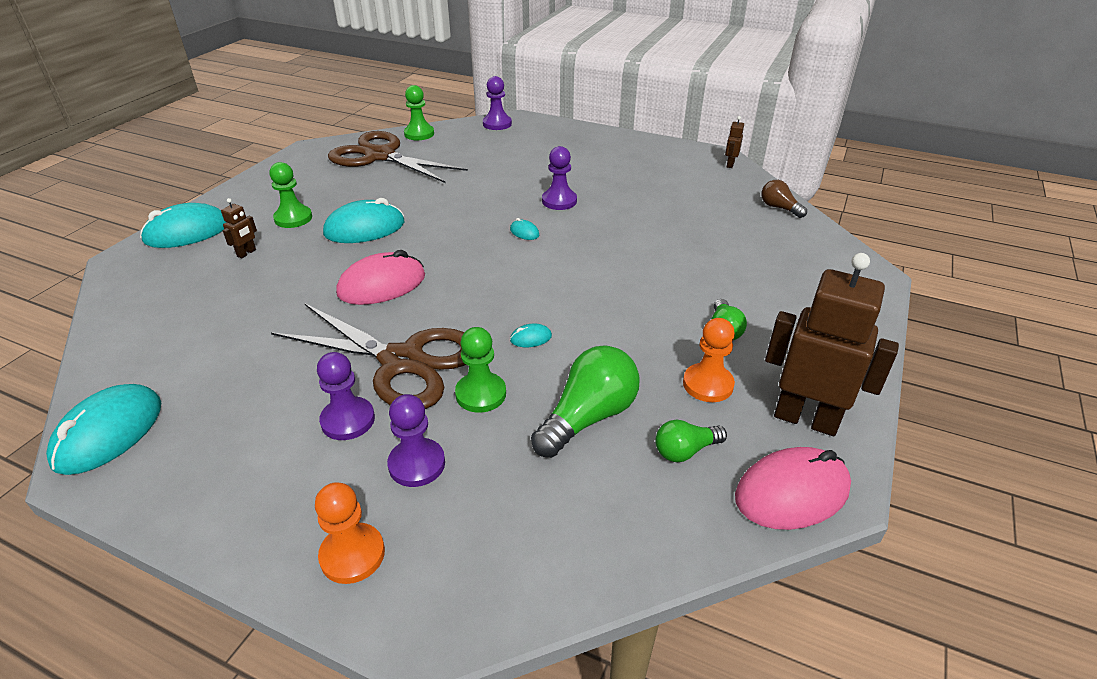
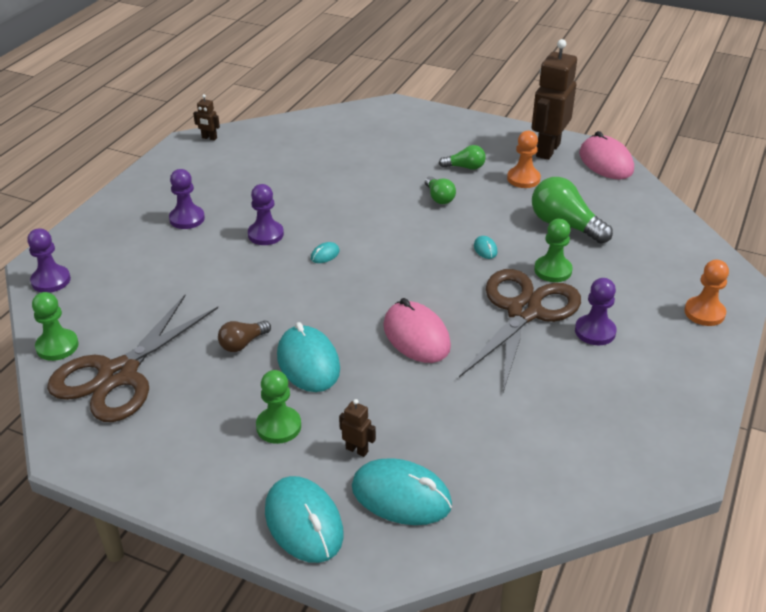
camera: 90 degrees left, 0 degrees up
(109, 433) = (645, 468): turquoise mouse -> turquoise mouse (401, 496)
(417, 464) = (626, 294): purple pawn -> purple pawn (187, 219)
(685, 451) = (584, 192): green light bulb -> green light bulb (439, 198)
(779, 208) = (295, 125): brown light bulb -> brown light bulb (243, 343)

